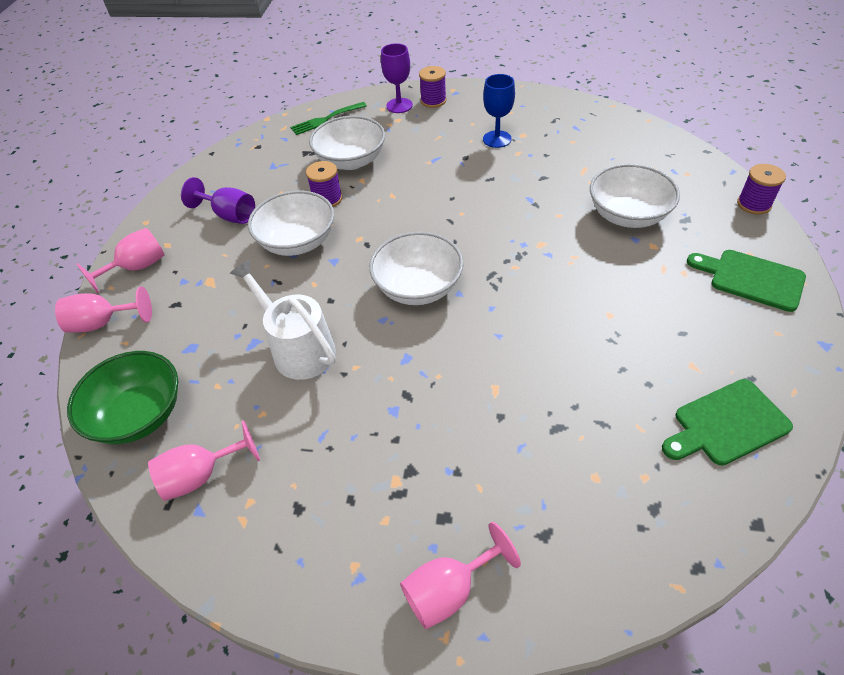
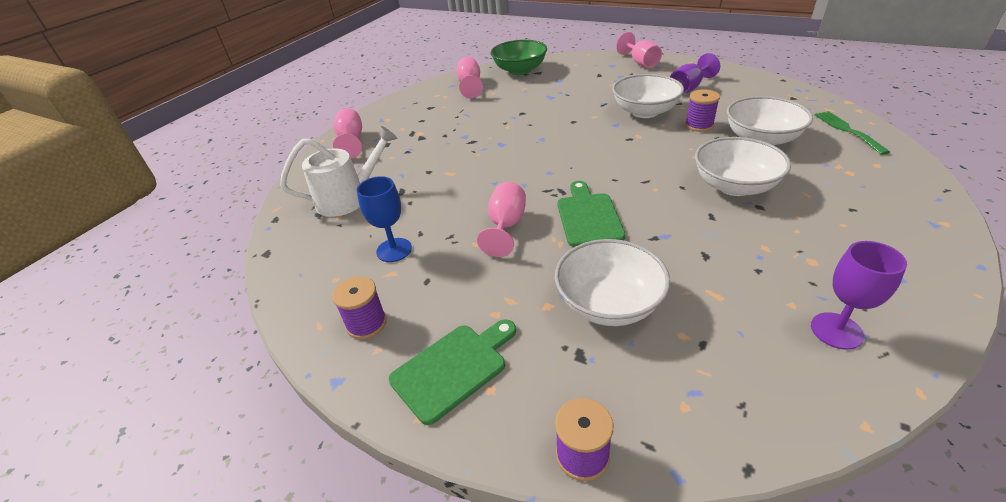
camera: 110 degrees right, 10 degrees down
(103, 323) = (594, 58): pink goblet -> pink goblet (506, 226)
(298, 348) = (535, 110): white watering can -> white watering can (348, 199)
(399, 105) = (887, 176): purple goblet -> purple goblet (836, 331)
(418, 287) = (566, 155): white bowl -> white bowl (734, 186)
(433, 101) = (904, 202): purple spool -> purple spool (366, 323)
(497, 139) = (800, 237): blue goblet -> blue goblet (394, 250)
(726, 424) = (333, 270): green cutting board -> green cutting board (588, 217)

